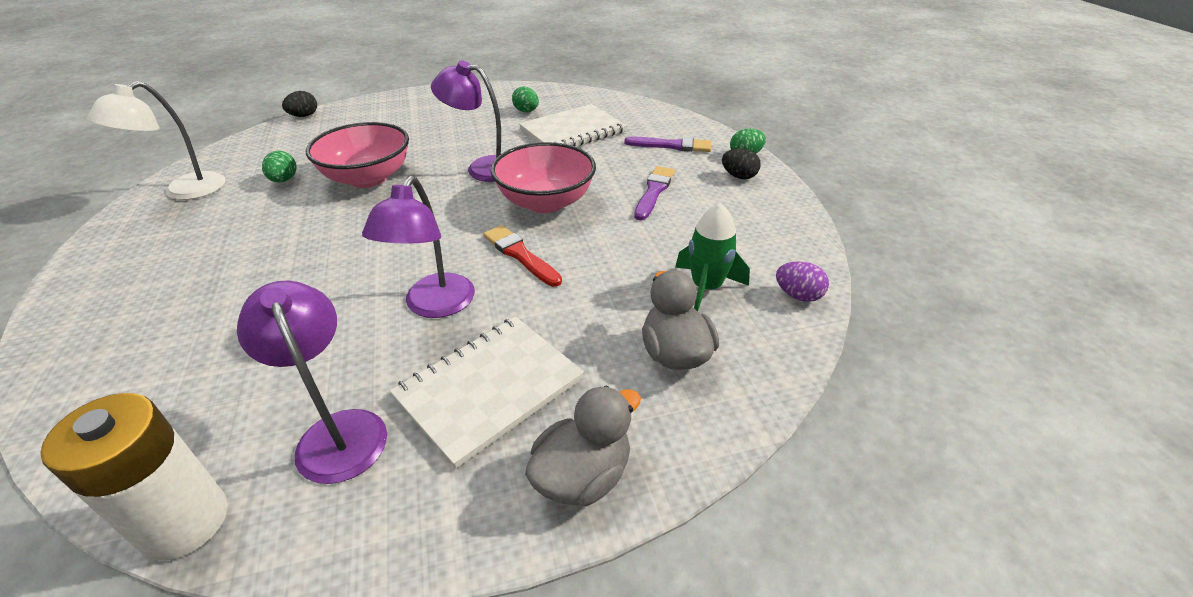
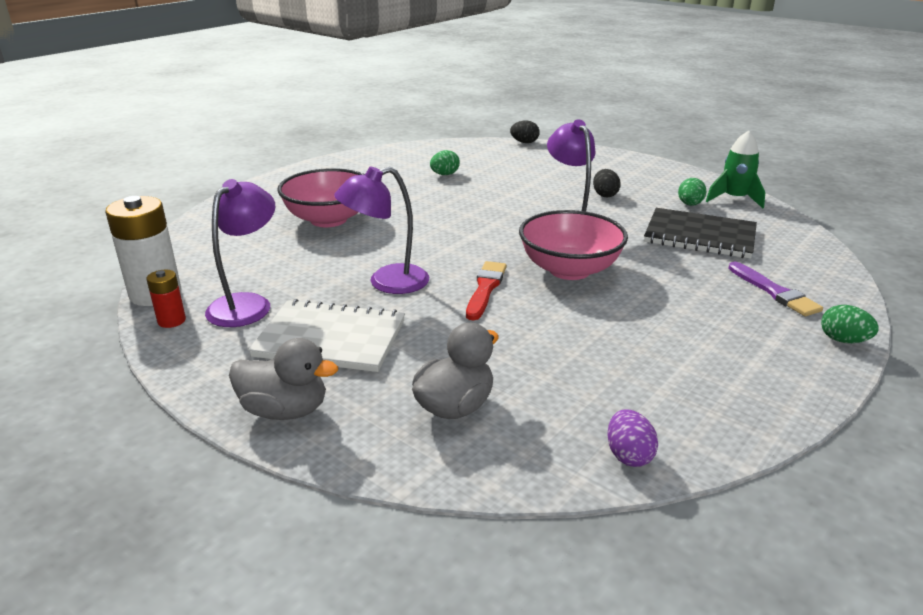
camera: 55 degrees right, 10 degrees down
(184, 192) = (391, 158): white lamp -> none
(281, 524) = (171, 321): none -> red battery
(368, 178) = (489, 195): pink bowl -> pink bowl (328, 219)
(572, 131) = (700, 236): white notebook -> black notebook
(654, 191) = (673, 312): purple brush -> none
(706, 288) = (564, 394): green rocket -> green rocket (734, 199)
(738, 176) = (790, 350): black egg -> black egg (605, 195)

